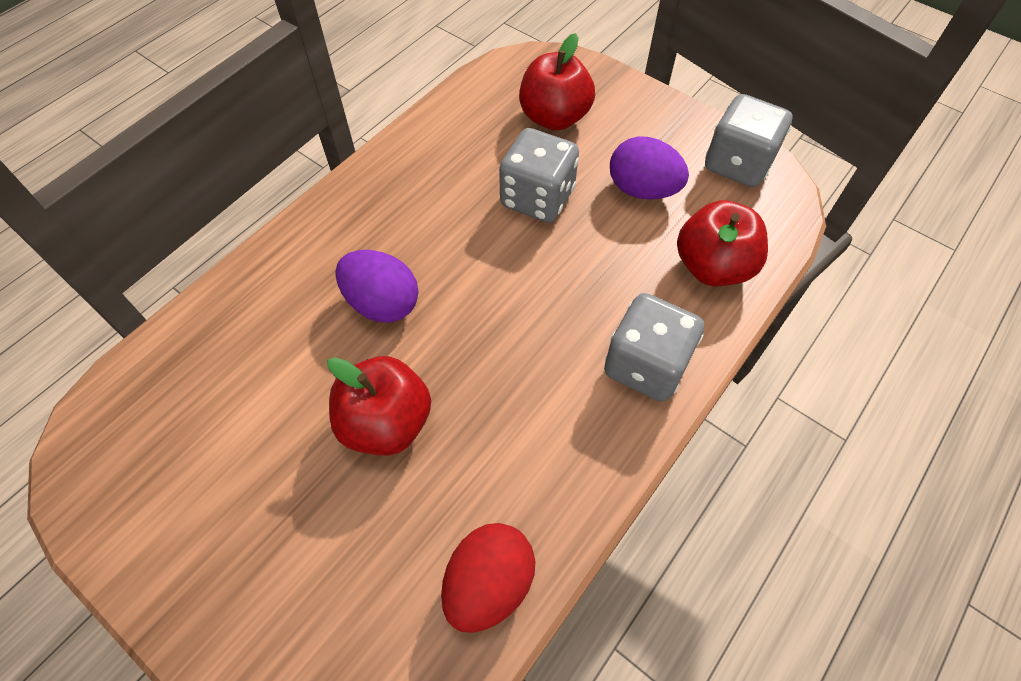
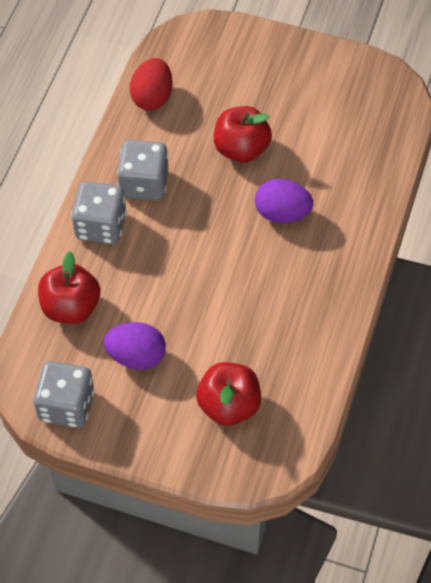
camera: 160 degrees right, 0 degrees up
(537, 198) = (213, 323): grey dice -> grey dice (144, 183)

